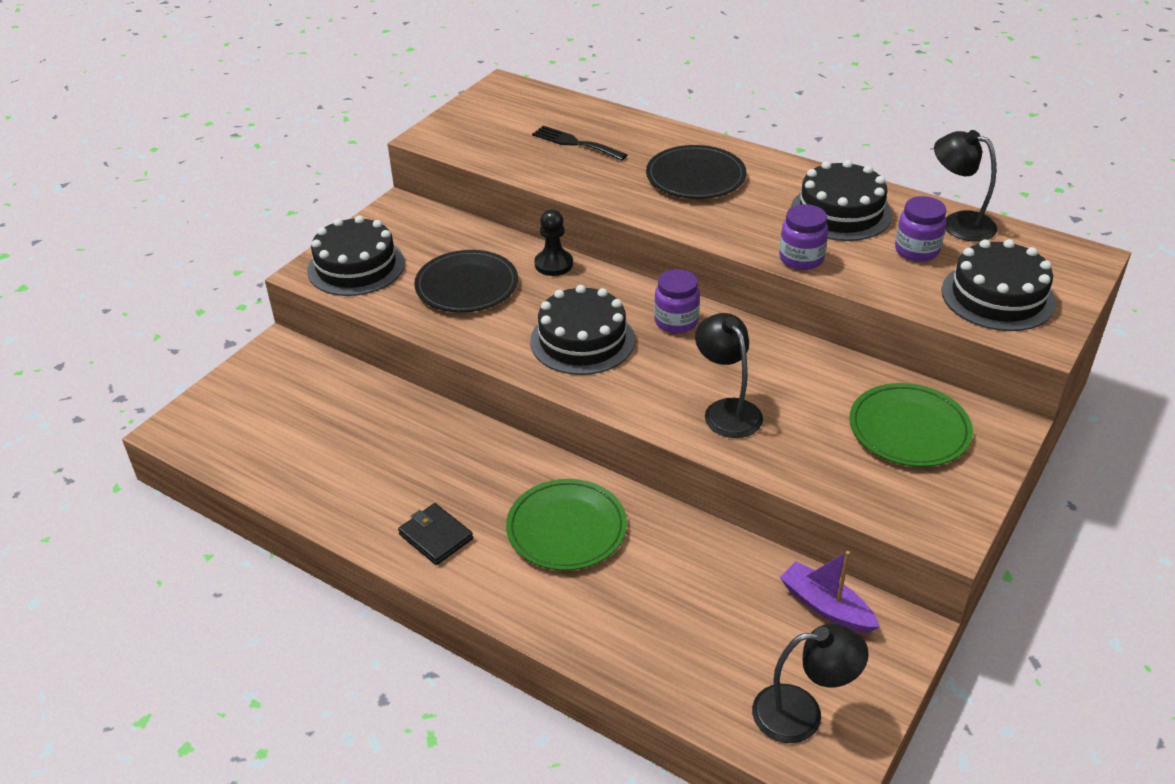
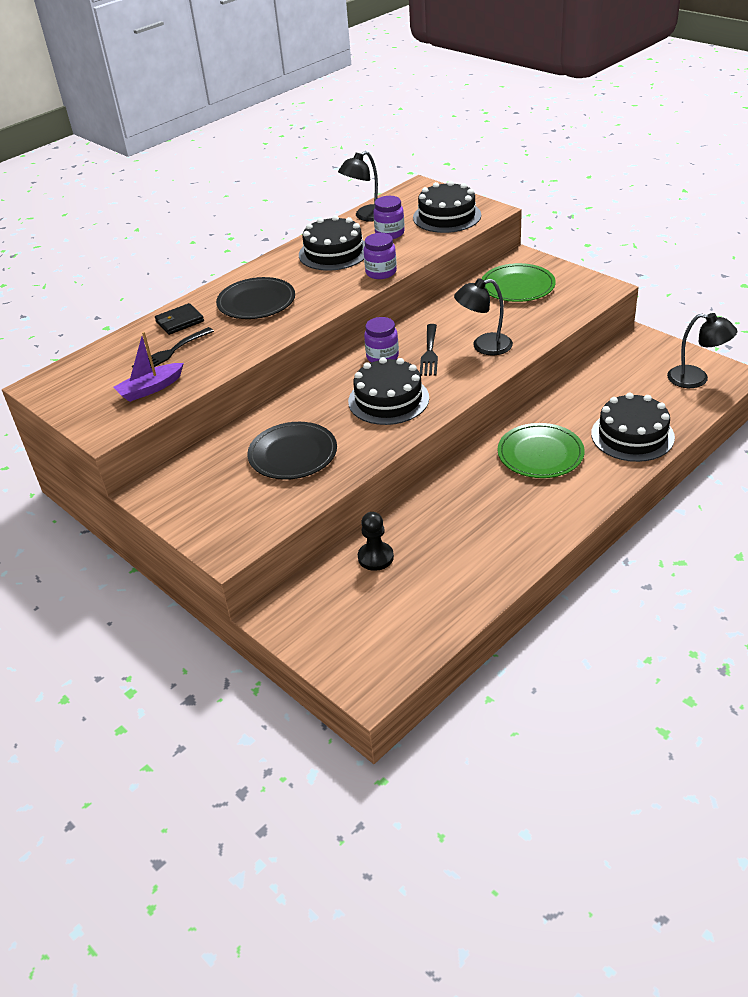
camera: 75 degrees left, 0 degrees up
(356, 266) = (232, 520): black cake -> black cake (632, 435)
(436, 536) = (538, 517): black wallet -> black wallet (179, 321)
(553, 264) = (285, 407): black pawn -> black pawn (375, 557)
(696, 361) = (429, 353): none -> black fork
(802, 713) = (696, 379): black lamp -> black lamp turned 105 degrees clockwise
(826, 607) = (619, 360): purple boat -> purple boat (150, 389)

